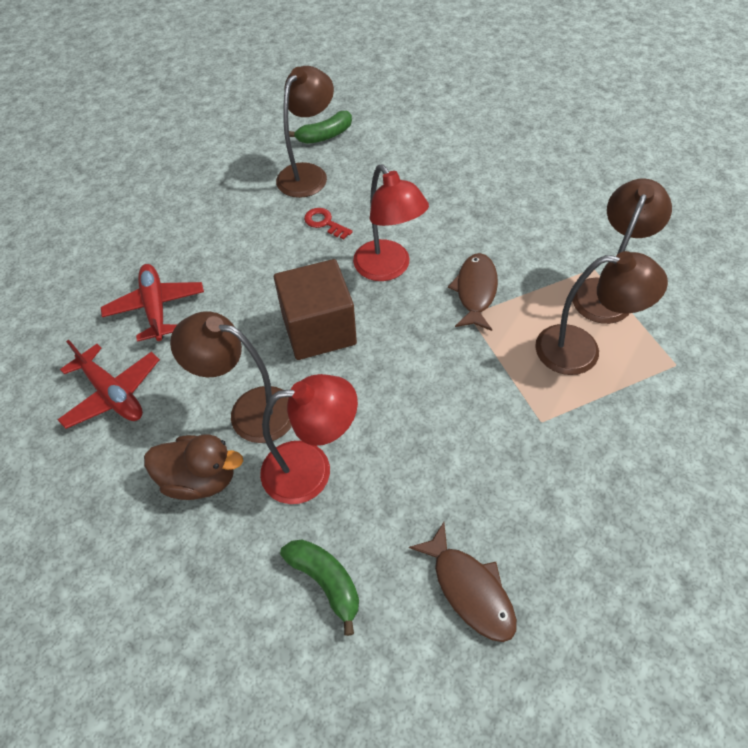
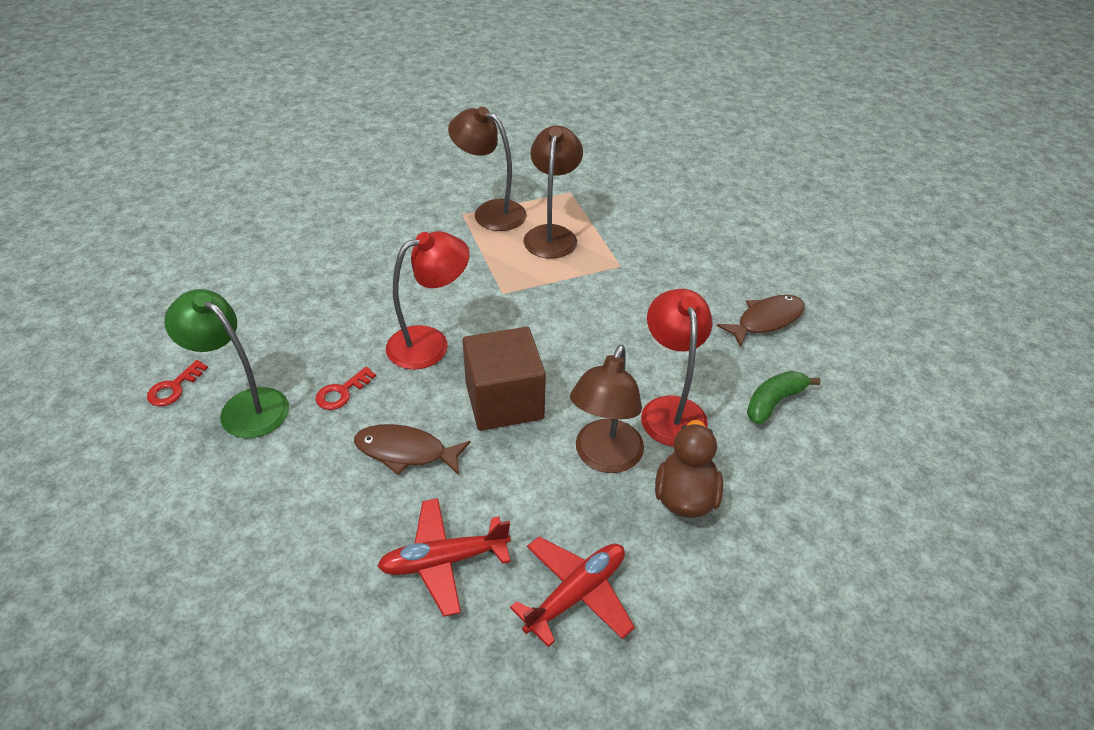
camera: 90 degrees left, 10 degrees down
(308, 174) = (244, 406): brown lamp -> green lamp
(325, 136) = (174, 388): green banana -> red key
(475, 291) = (474, 285): brown fish -> brown fish (406, 452)

